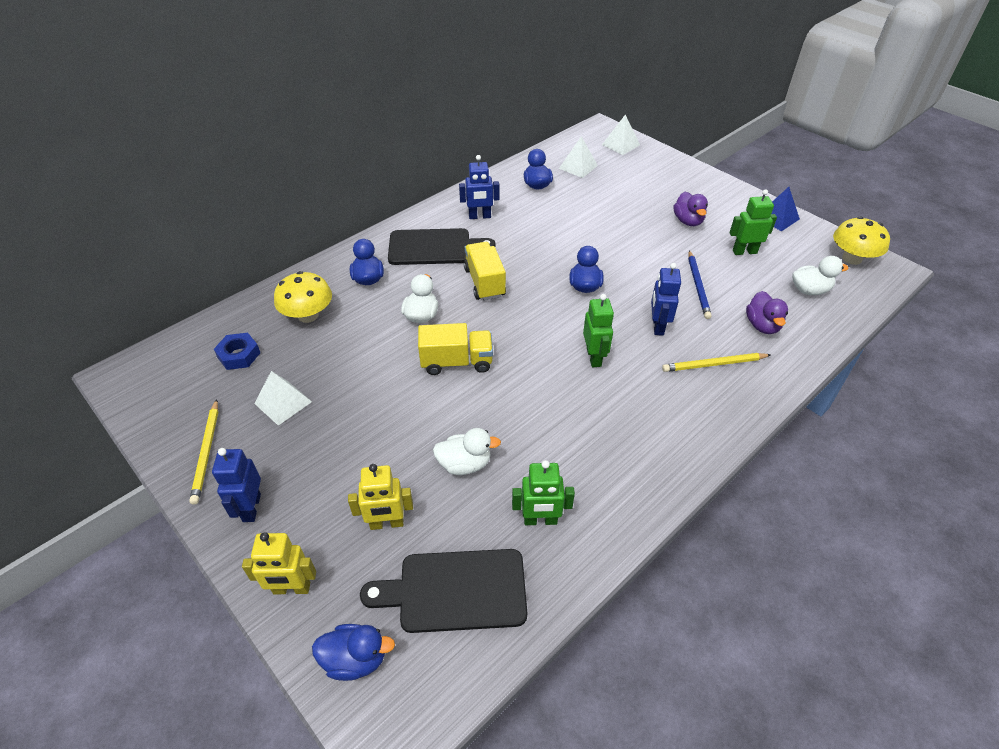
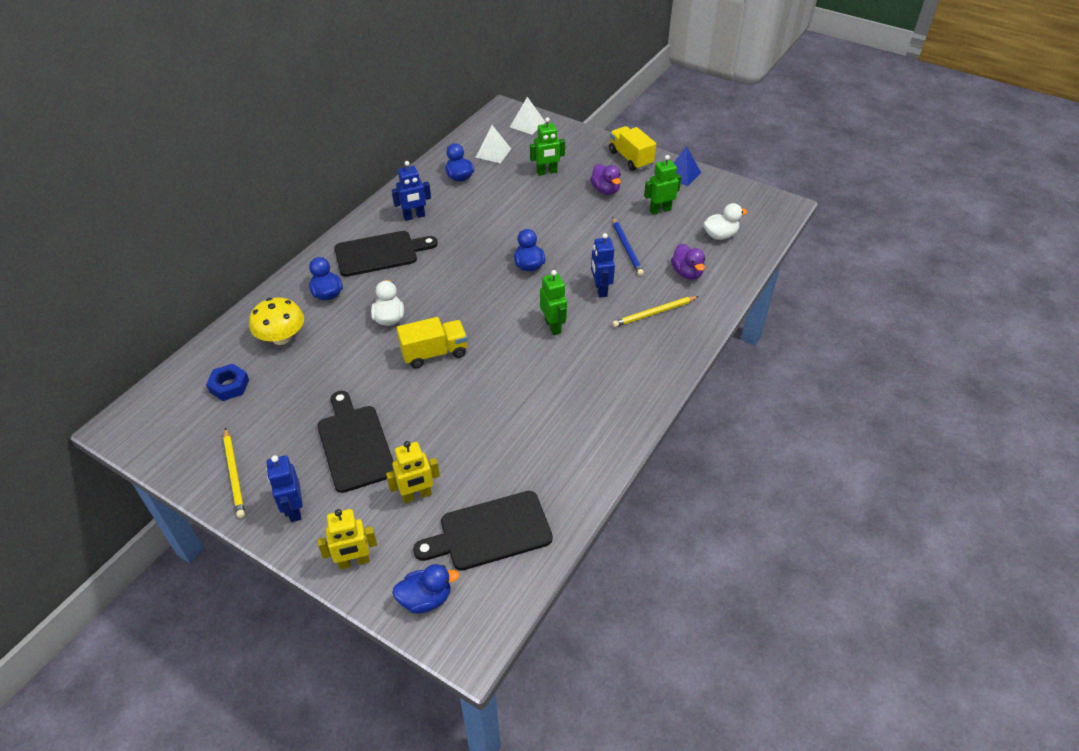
camera: 15 degrees left, 0 degrees up
(283, 402) = (288, 418): white pyramid -> none
(340, 447) = (355, 444): none -> black cutting board
(465, 464) = (468, 435): white duck -> none
(484, 282) = (437, 278): yellow truck -> yellow truck (630, 158)
(540, 520) = (543, 465): green robot -> green robot (547, 172)
(852, 258) = (750, 201): yellow mushroom -> none

